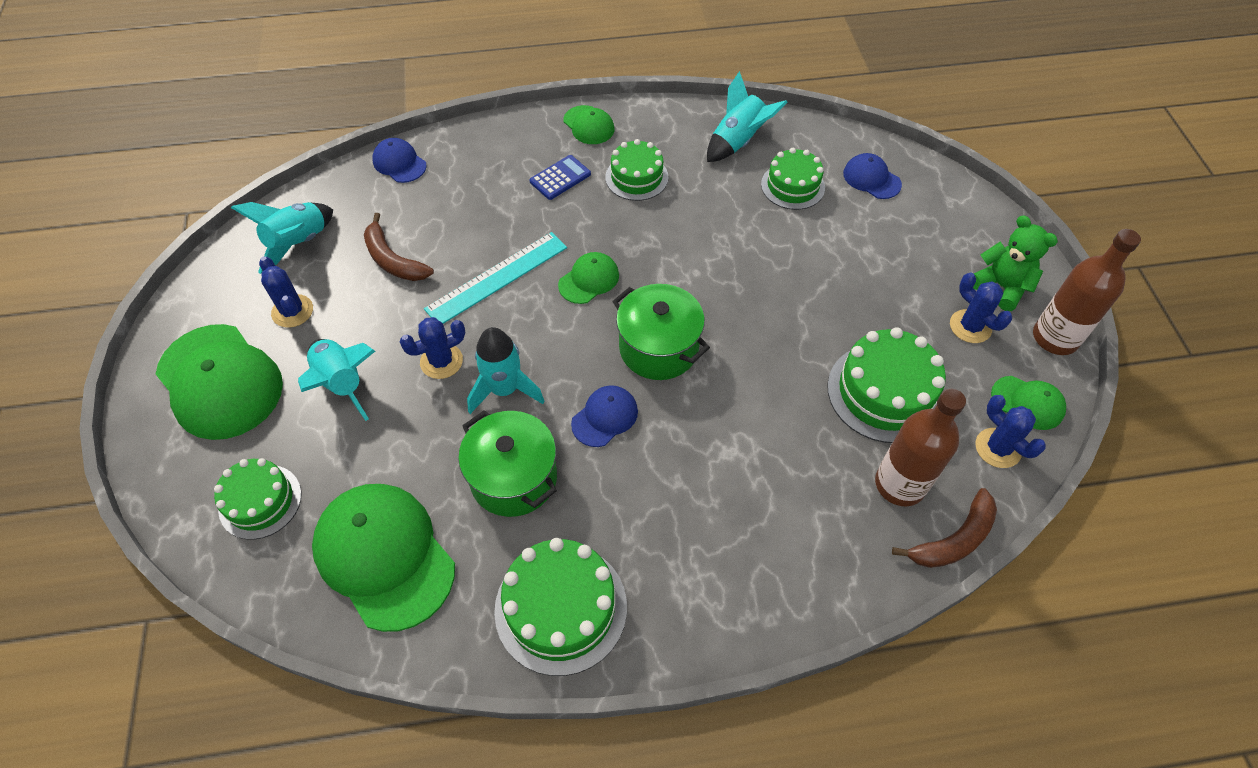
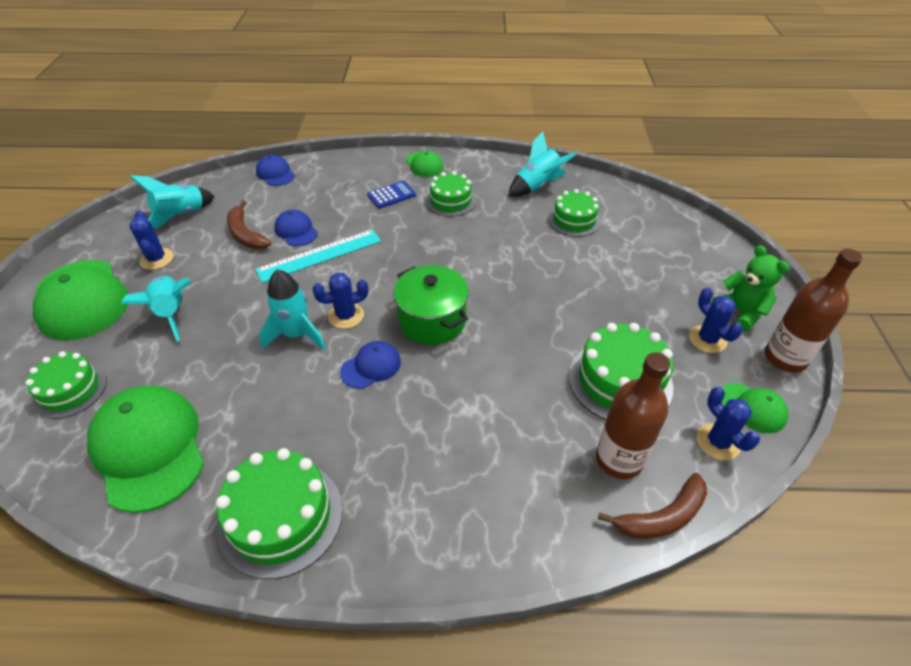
camera: 10 degrees right, 10 degrees down
(441, 361) = (254, 307): blue cactus -> blue cactus (346, 316)
(513, 478) = (279, 403): green pot -> none
(589, 280) = (391, 265): green cap -> none
(871, 179) = (640, 222): blue cap -> blue cap (296, 230)

